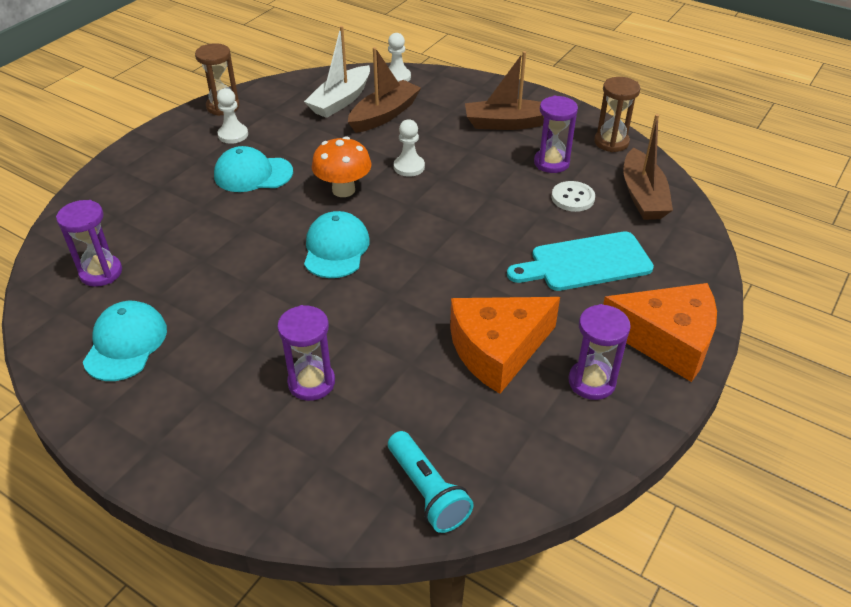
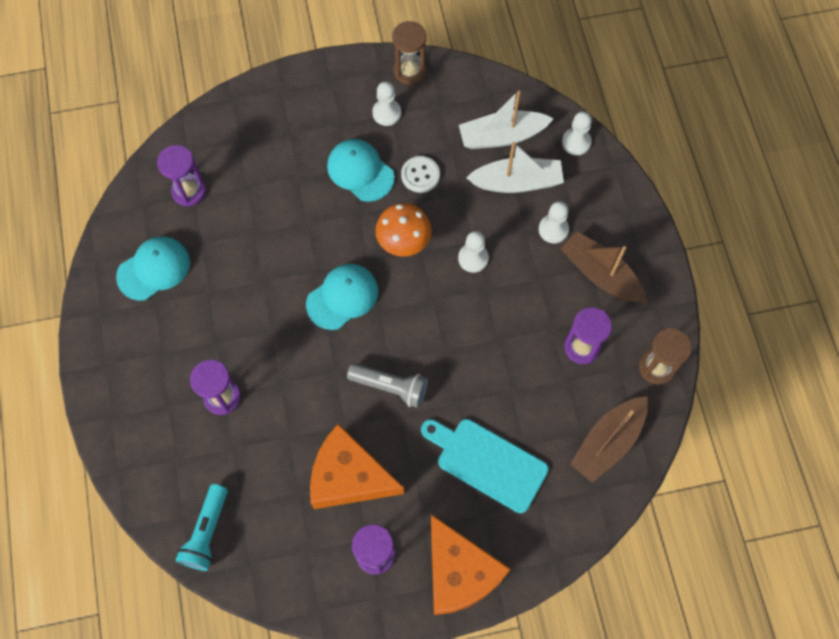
camera: 45 degrees right, 25 degrees up
(384, 115) = (517, 182): brown boat -> white boat
(444, 122) = (553, 229): none -> white pawn
(451, 272) = (391, 387): none -> grey flashlight
(573, 198) = (553, 396): white button -> white button (420, 175)

